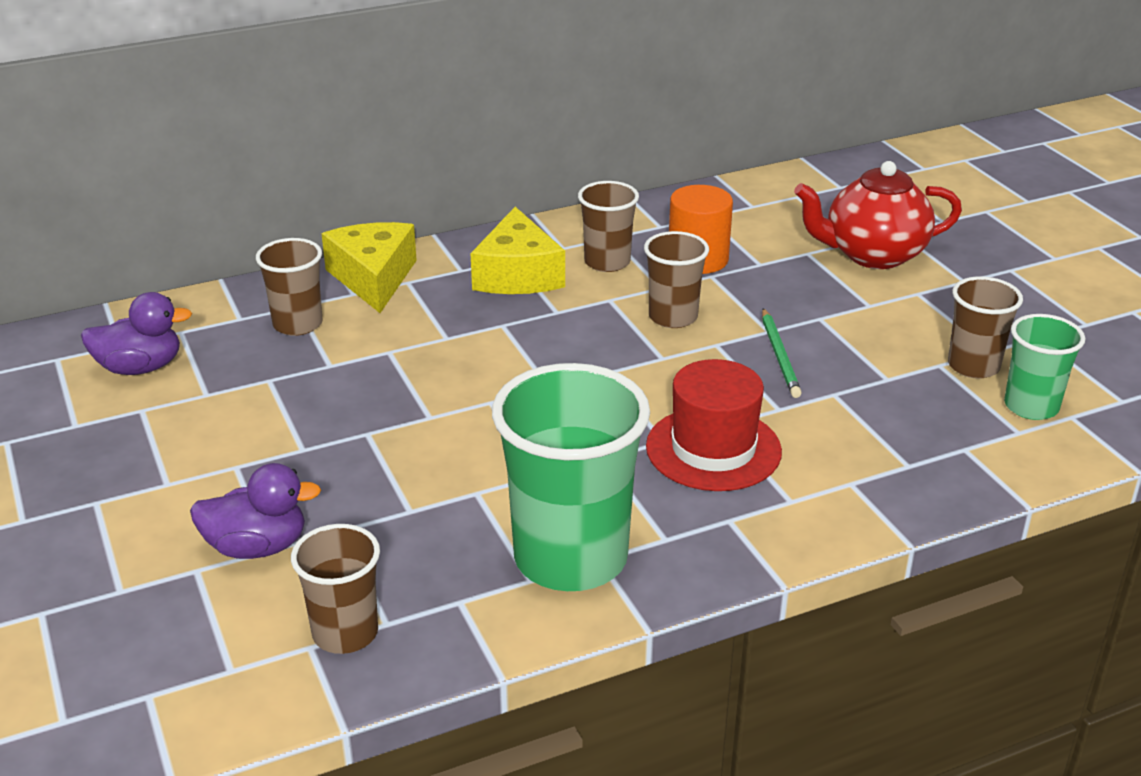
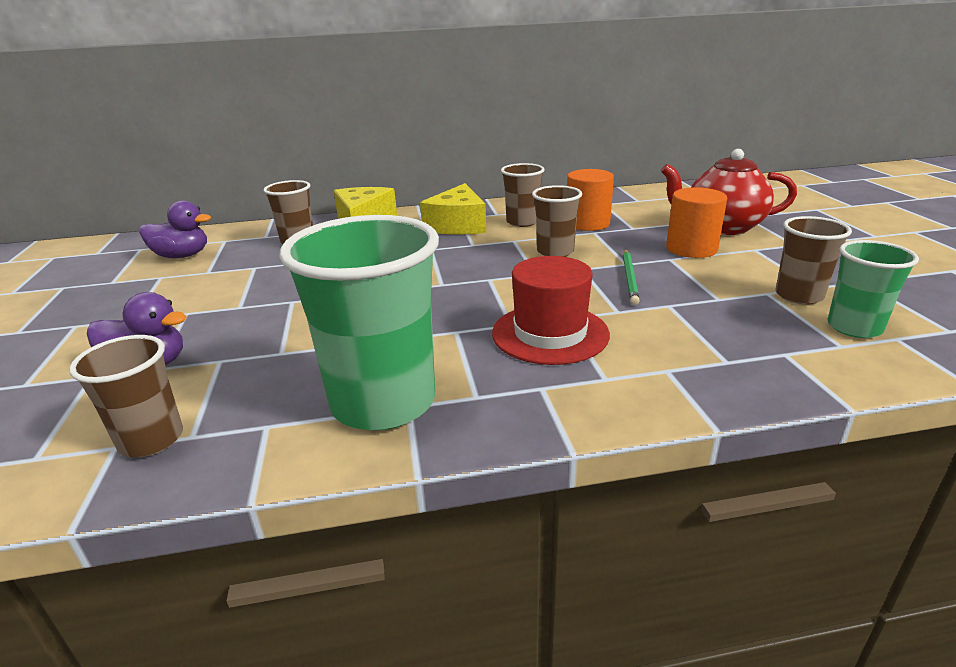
camera: 15 degrees right, 5 degrees down
(842, 298) = (691, 249): none -> orange cylinder

